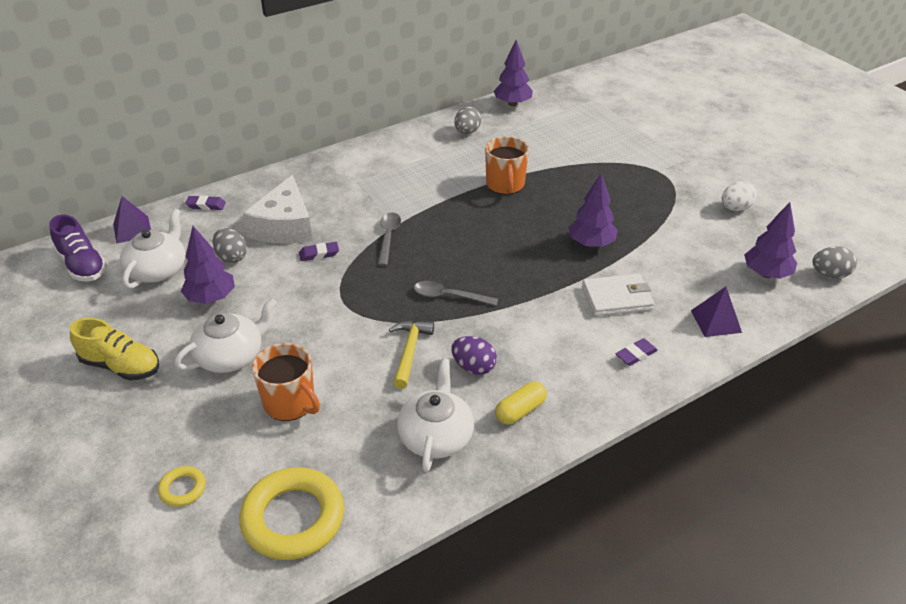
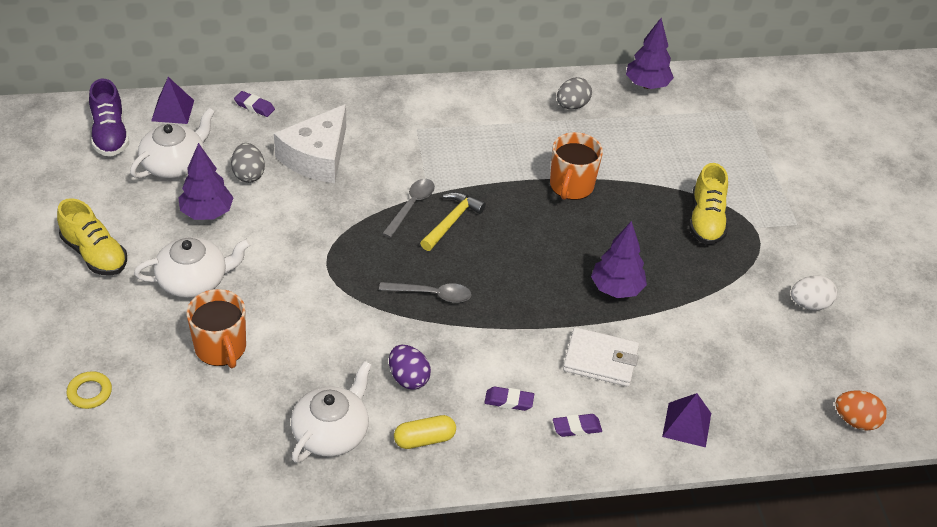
camera: 20 degrees right, 5 degrees up
(293, 518) = (165, 457): yellow ring -> none
(319, 254) = (332, 201): purple eraser -> purple eraser (509, 401)
(409, 351) = (358, 338): yellow hammer -> yellow hammer (451, 221)
(449, 296) = (431, 294): grey spoon -> grey spoon turned 150 degrees clockwise
(621, 177) = (706, 220): none -> yellow shoe
(766, 274) = (784, 393): purple tree -> none
(829, 274) = (856, 421): grey egg -> orange egg

